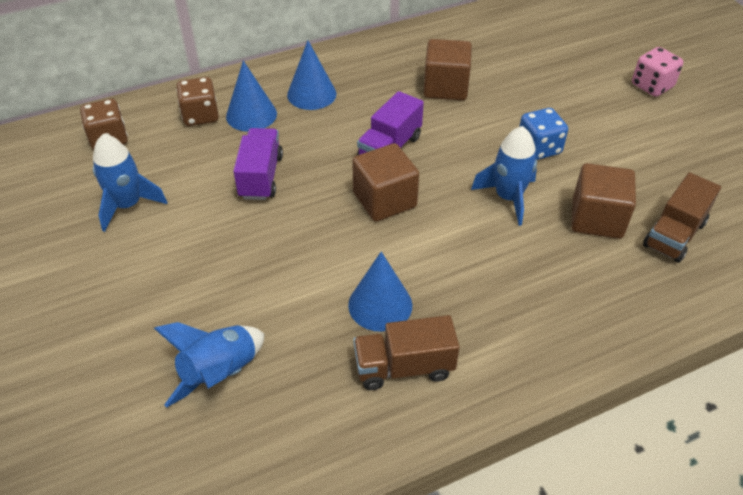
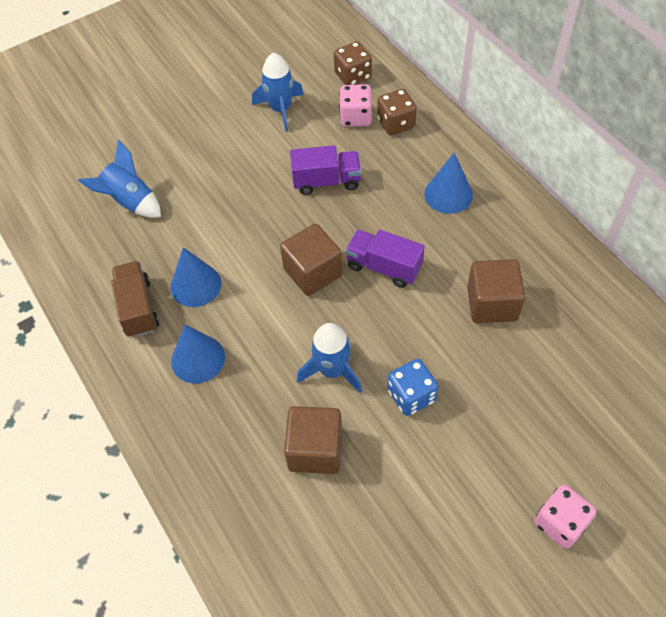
camera: 85 degrees right, 10 degrees up
(175, 144) = (356, 117): none -> pink dice
(251, 115) = (406, 157): blue cone -> blue cone (198, 359)
(674, 234) = (303, 523): brown truck -> none

